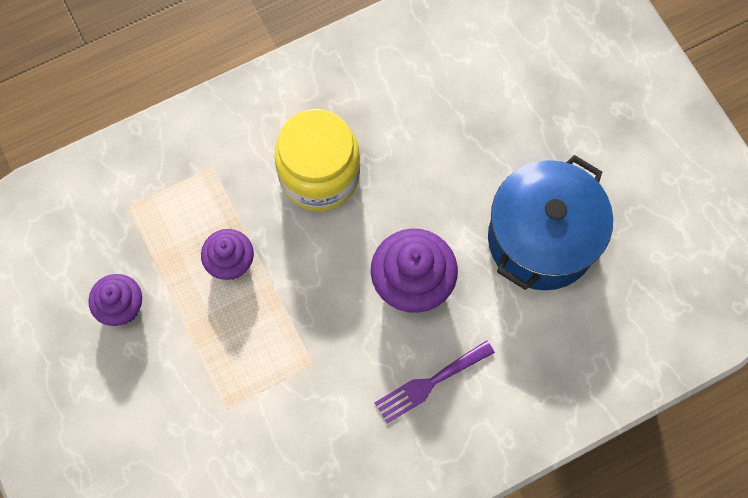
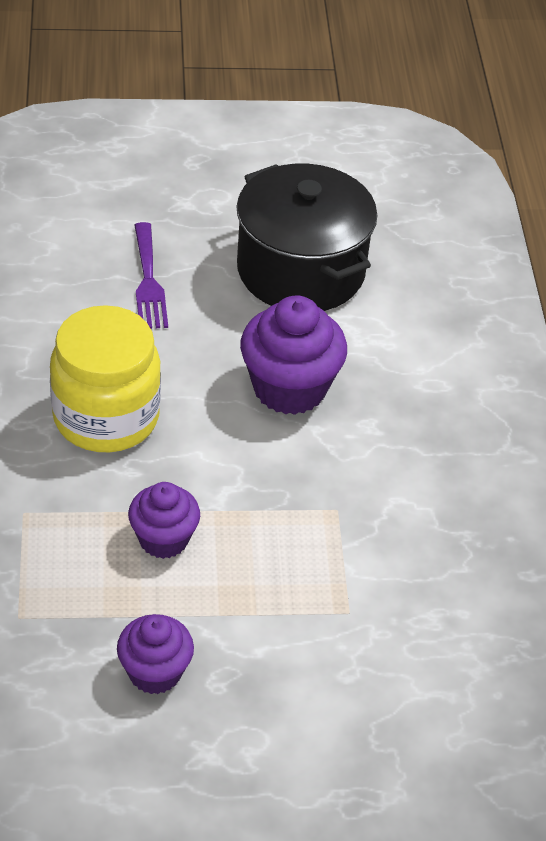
camera: 70 degrees left, 25 degrees down
(429, 383) = (414, 418): purple fork -> purple fork (148, 282)
(541, 239) = (301, 270): blue pot -> black pot

